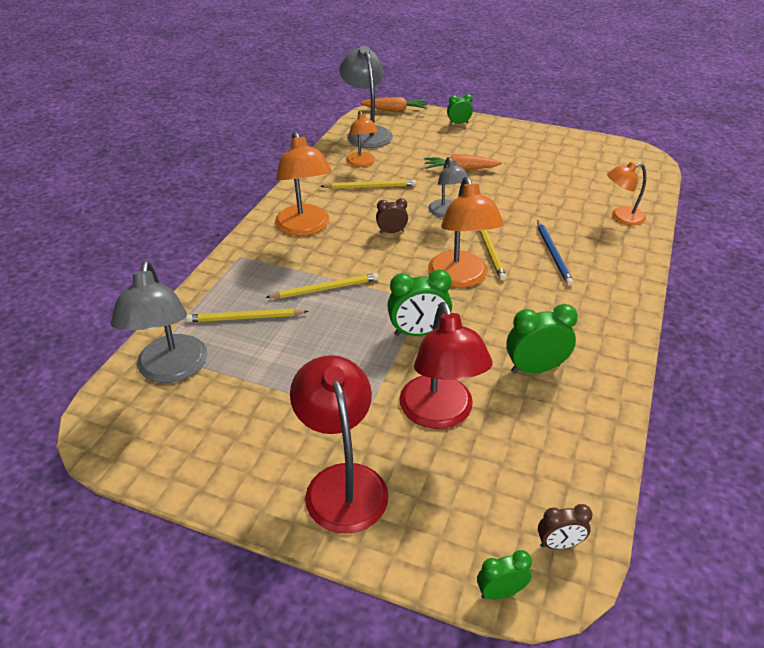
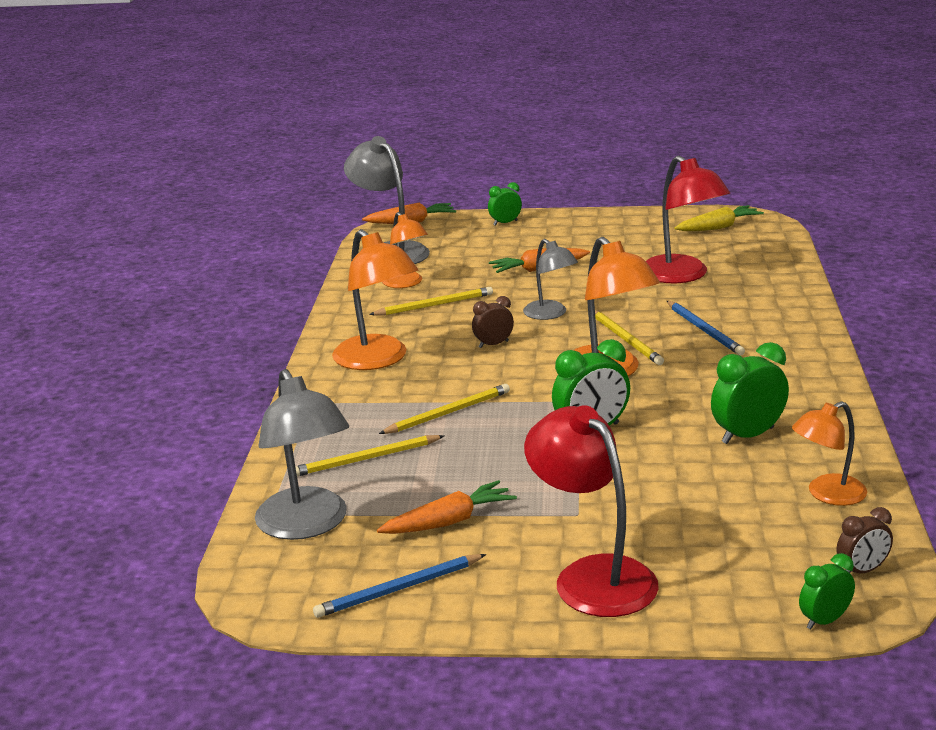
camera: 15 degrees left, 15 degrees down
(196, 452) = (398, 589): none -> blue pencil
(269, 395) = (449, 521): none -> orange carrot
(440, 414) = (665, 496): red lamp -> red lamp (682, 276)
(612, 158) = (719, 227): none -> yellow carrot
(621, 217) = (762, 282): orange lamp -> orange lamp (827, 494)

